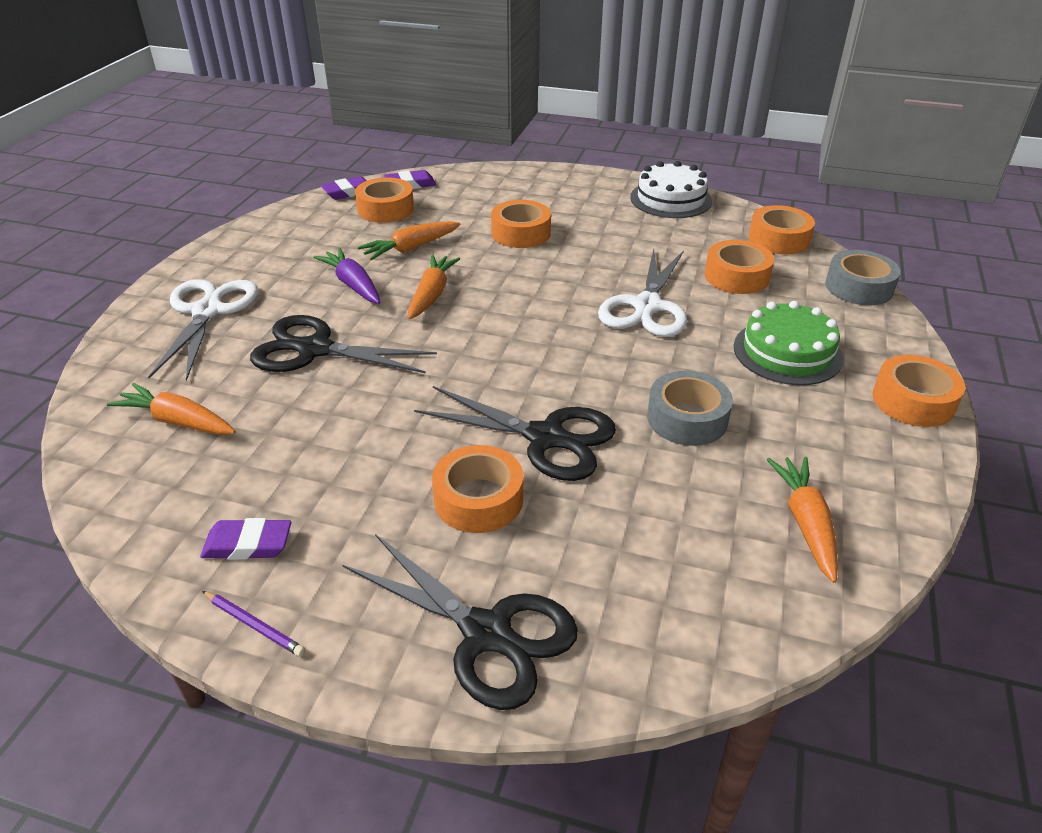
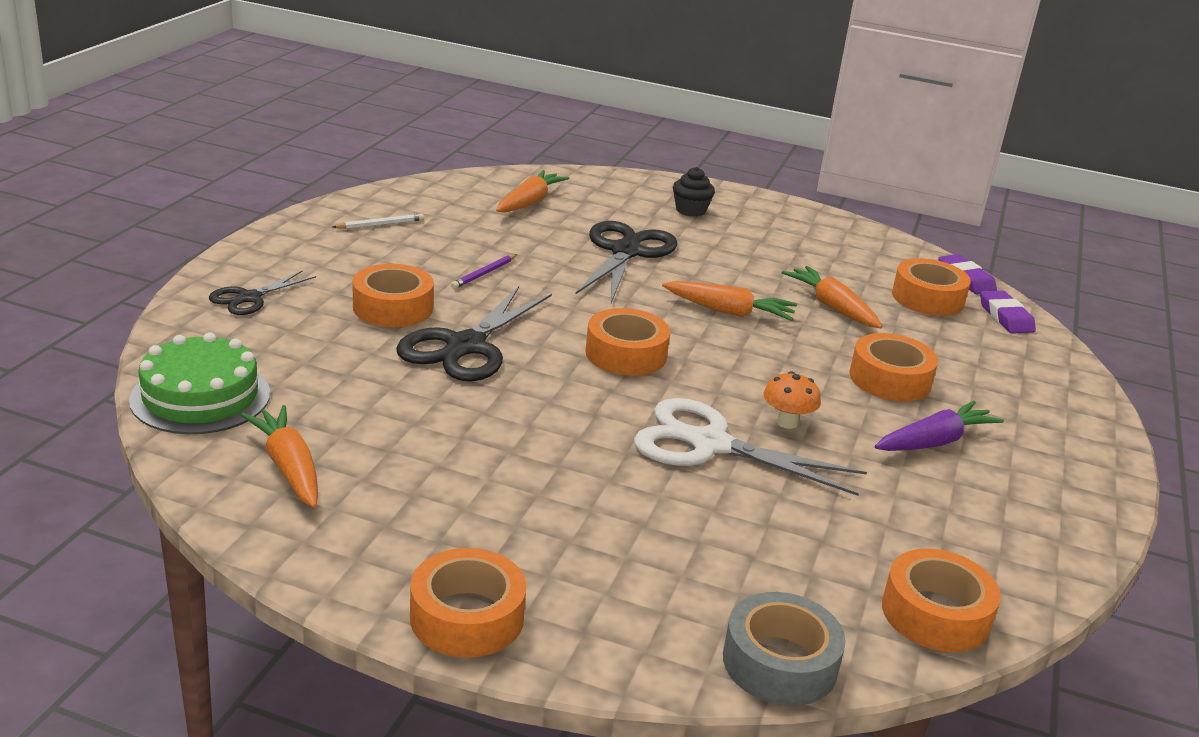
camera: 90 degrees right, 10 degrees down
(207, 312) = (690, 210): white scissors -> black cupcake
(248, 544) = (380, 224): purple eraser -> white pencil
(254, 625) = (303, 226): purple pencil -> purple pencil (484, 274)
(353, 285) = (746, 273): purple carrot -> purple carrot (935, 441)
(486, 633) = (249, 298): black scissors -> black scissors, size x0.56
(600, 275) = (787, 422): none -> orange mushroom
(670, 199) = (1051, 525): white cake -> none
(687, 418) = (475, 430): grey tape -> none
(736, 276) = (798, 537): orange tape -> orange tape (626, 354)
(787, 352) = (596, 535): green cake -> green cake (200, 396)
(805, 523) = (288, 467): orange carrot -> orange carrot turned 120 degrees counterclockwise

